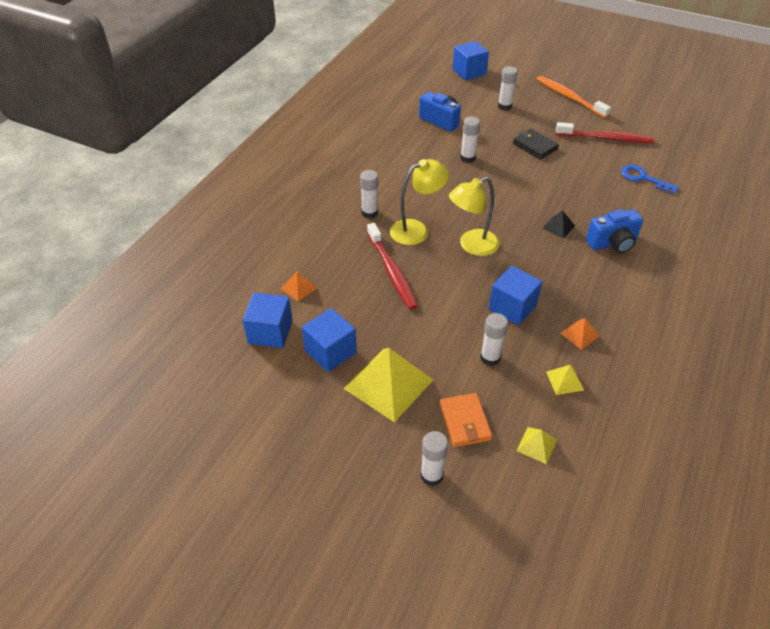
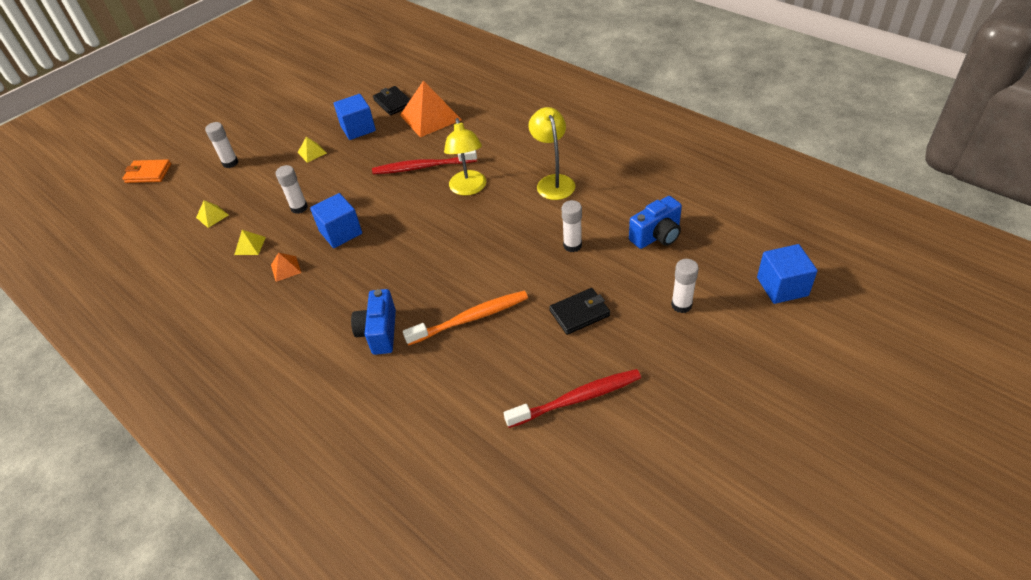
camera: 110 degrees right, 0 degrees up
(270, 332) = (393, 103): blue cube -> black wallet
(299, 288) = (430, 117): orange pyramid -> orange pyramid, size x2.18
(369, 213) = (506, 162): white glue stick -> none
(388, 384) = (312, 152): yellow pyramid -> yellow pyramid, size x0.46
(464, 422) = (256, 184): orange wallet -> orange wallet (148, 173)
(472, 246) = (429, 221): yellow lamp -> yellow lamp (553, 182)
(558, 227) = (425, 294): black pyramid -> none
(569, 97) = (696, 389): orange toothbrush -> orange toothbrush (471, 318)
(606, 138) = (577, 399): red toothbrush -> red toothbrush turned 135 degrees counterclockwise
(643, 178) = (475, 409): blue key -> none

